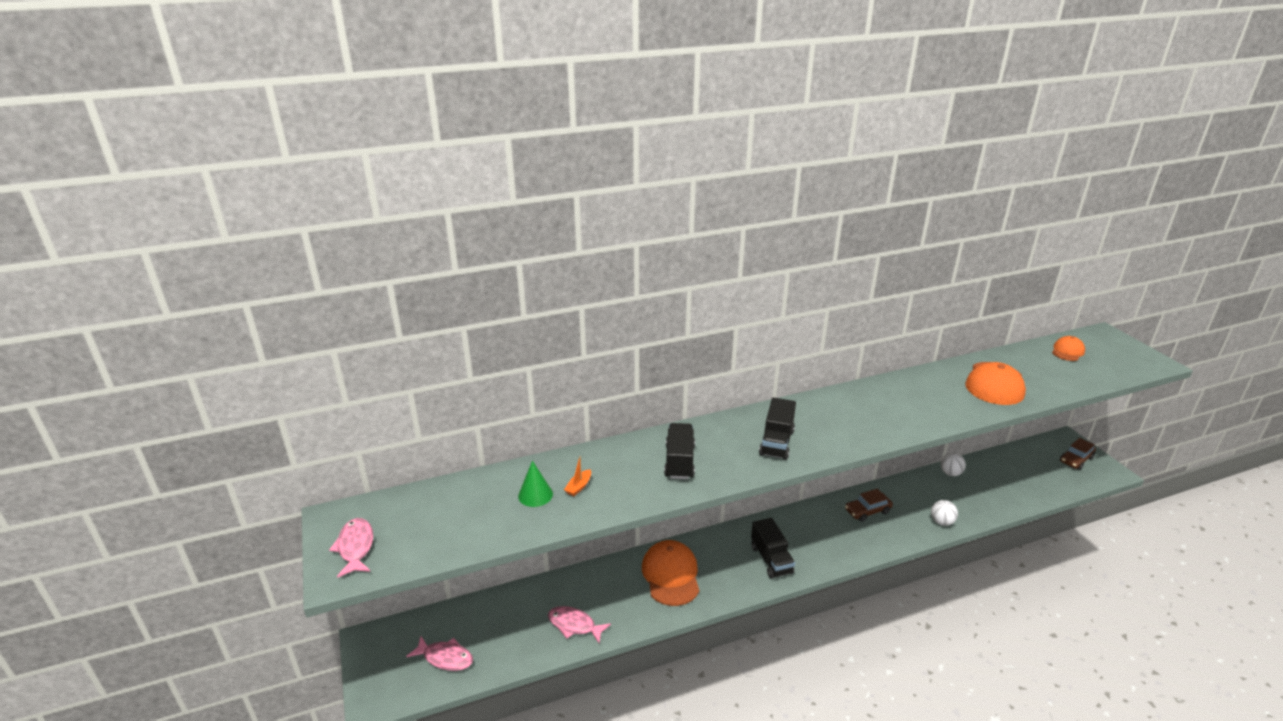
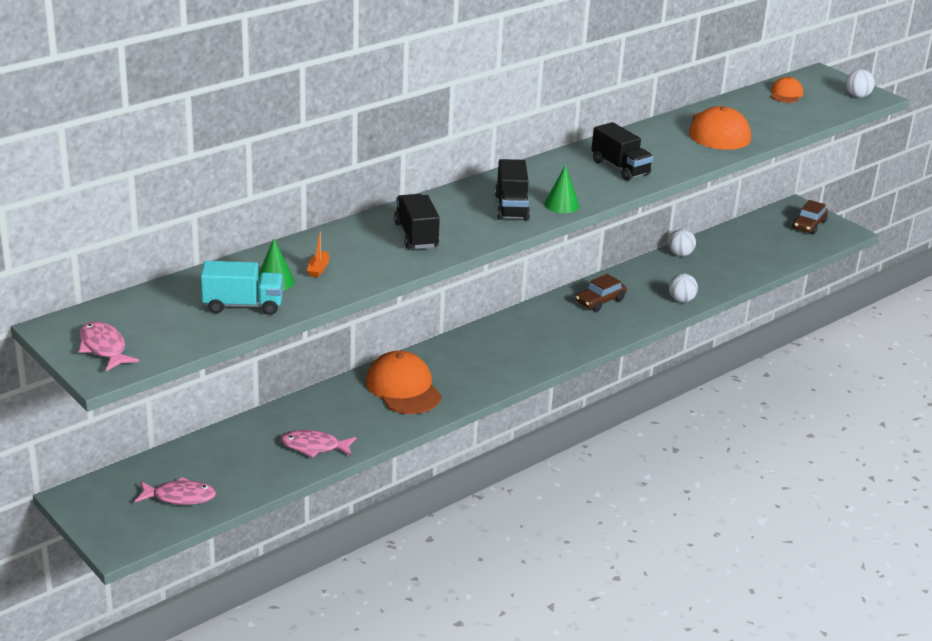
camera: 20 degrees left, 0 degrees up
(495, 518) = (243, 305): none -> turquoise truck
(771, 559) = (509, 358): black truck -> black truck (620, 168)
(823, 446) = (561, 205): none -> green cone
(1139, 361) = (857, 96): none -> white ball

